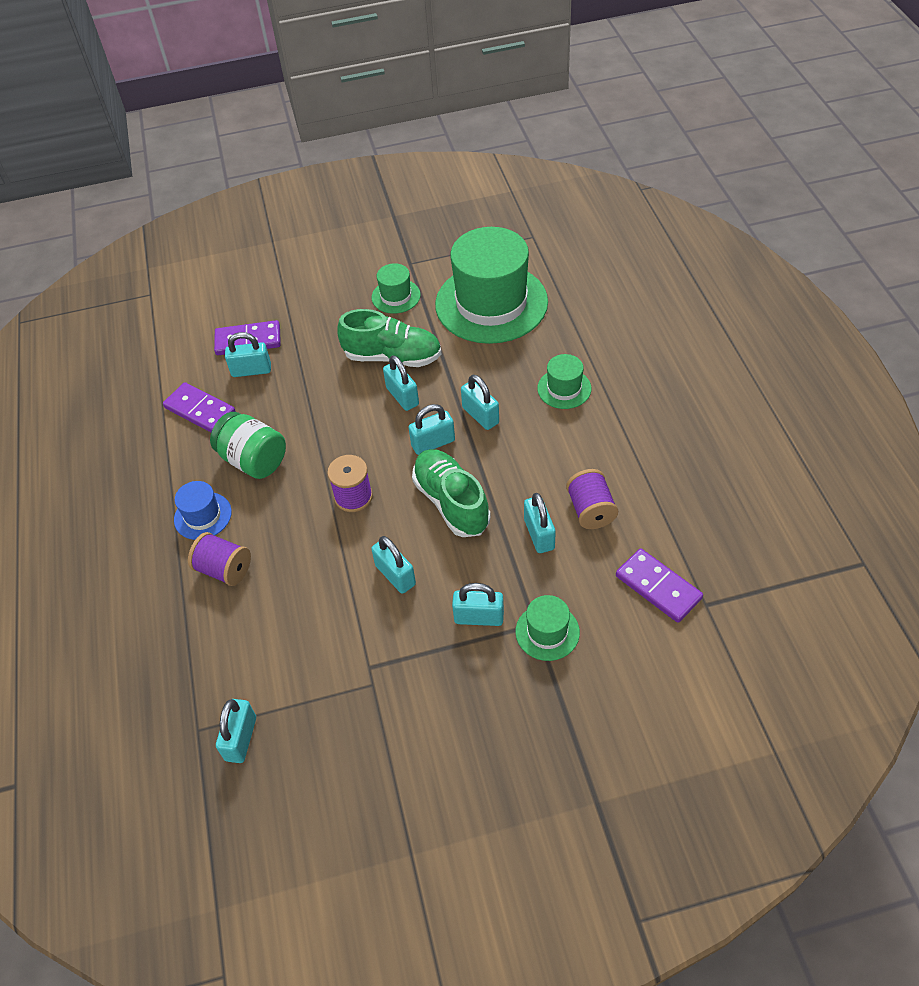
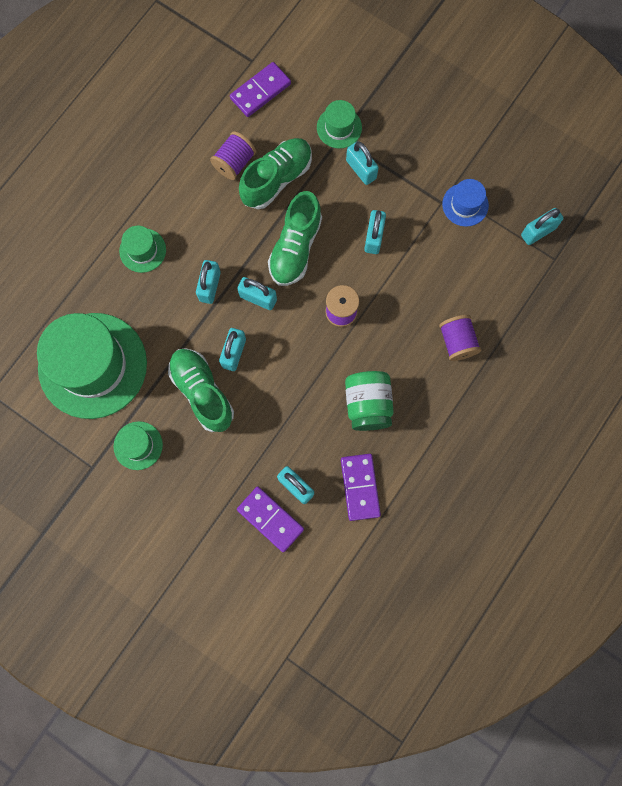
camera: 135 degrees left, 25 degrees up
(203, 516) = (435, 394): blue hat -> blue hat (465, 205)
(539, 534) = (277, 179): turquoise padlock -> green shoe
(658, 587) = (260, 91): purple domino -> purple domino turned 45 degrees clockwise

